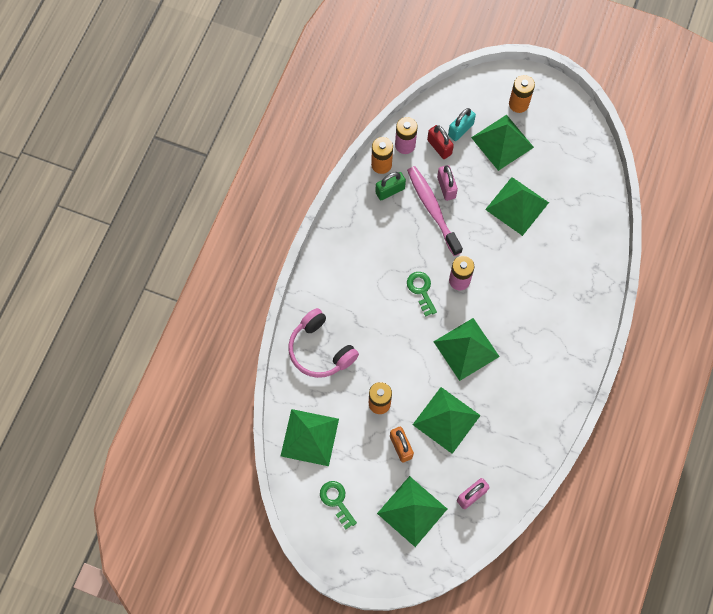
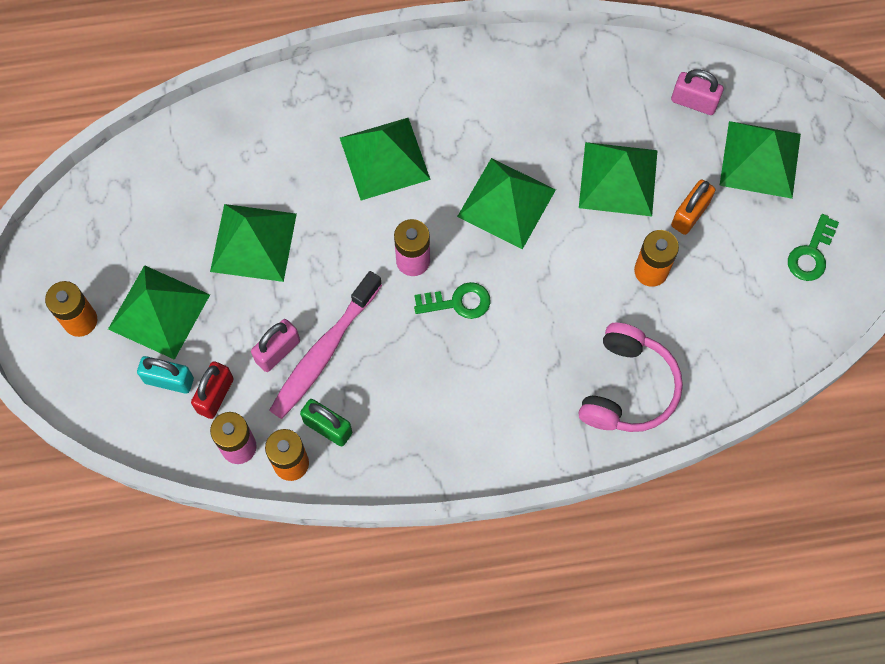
camera: 120 degrees left, 0 degrees up
(309, 437) = (754, 333): green pyramid -> green pyramid (385, 158)
(421, 290) = (458, 302): green key -> green key turned 135 degrees counterclockwise

